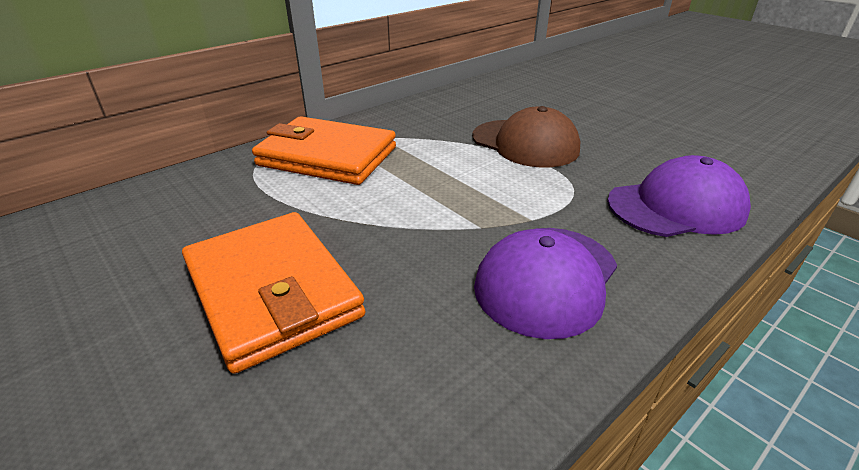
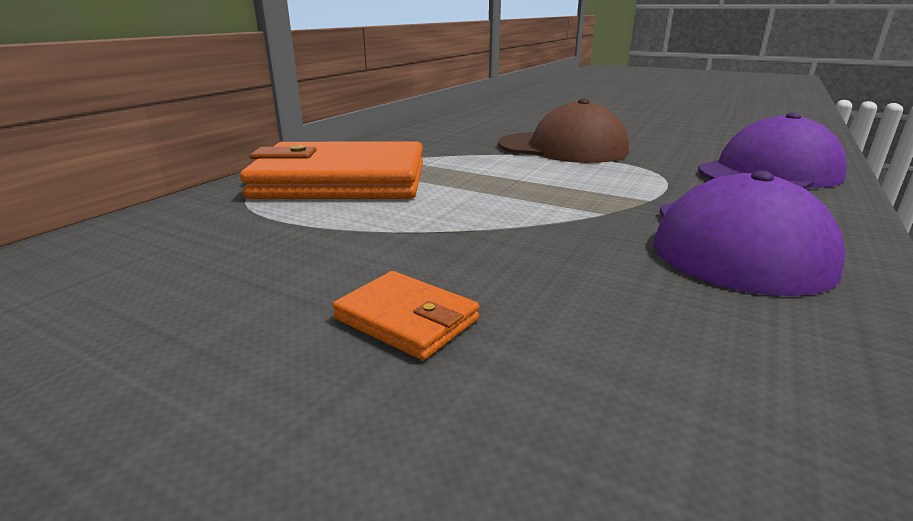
camera: 20 degrees left, 10 degrees down
(272, 291) = (406, 319): orange wallet -> orange wallet, size x0.43

